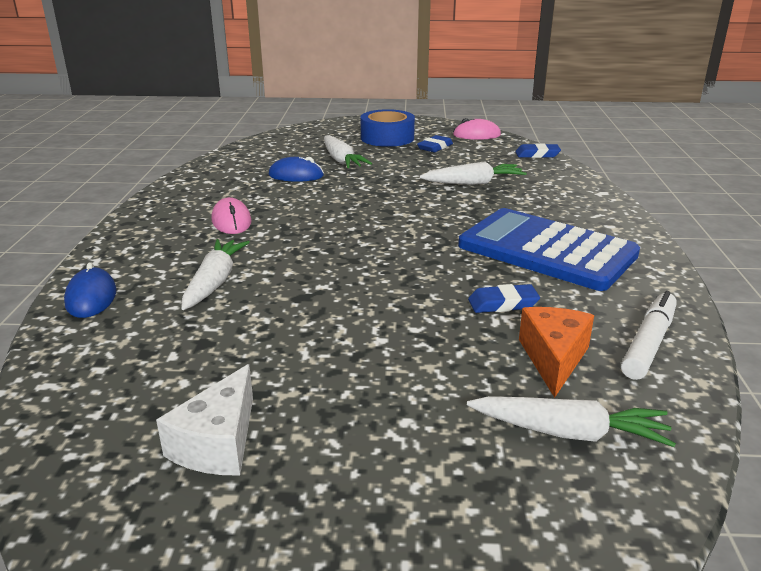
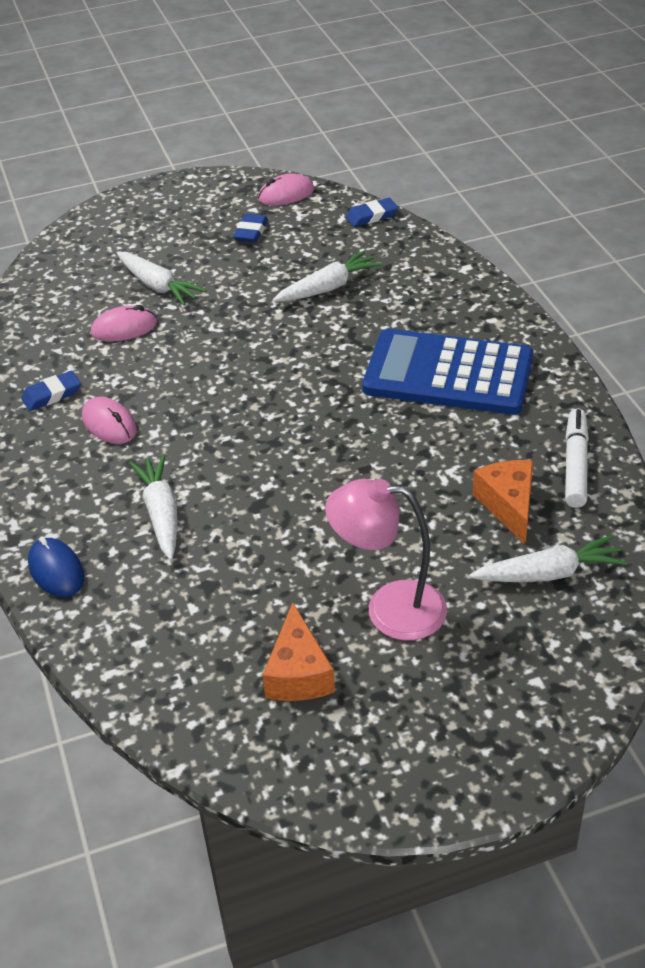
camera: 20 degrees left, 15 degrees up
(218, 443) = (298, 673): white cheese -> orange cheese
(296, 175) = (124, 328): blue mouse -> pink mouse
(362, 413) = (389, 609): none -> pink lamp
(387, 138) = (184, 227): blue tape -> none
(503, 303) = (440, 456): blue eraser -> blue eraser (52, 394)

